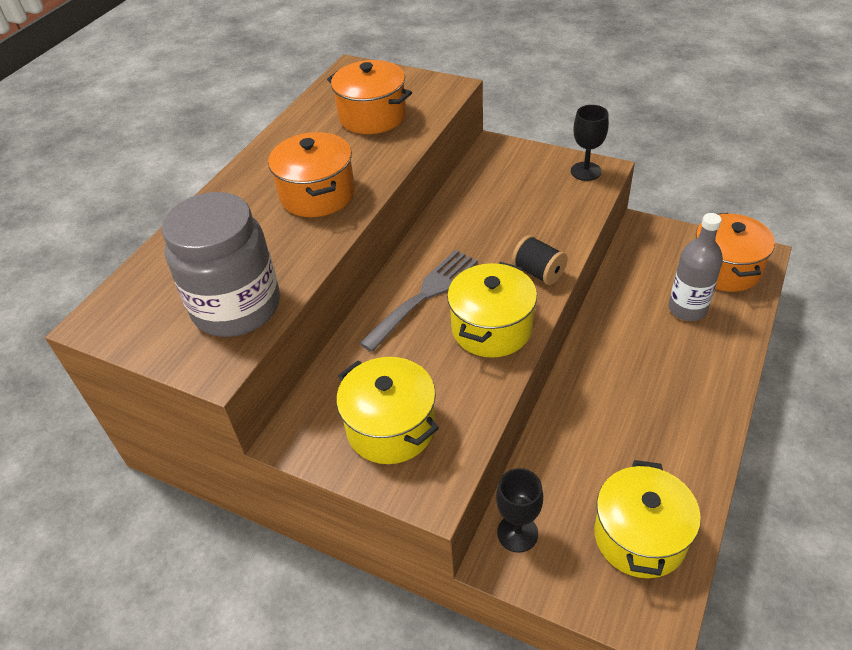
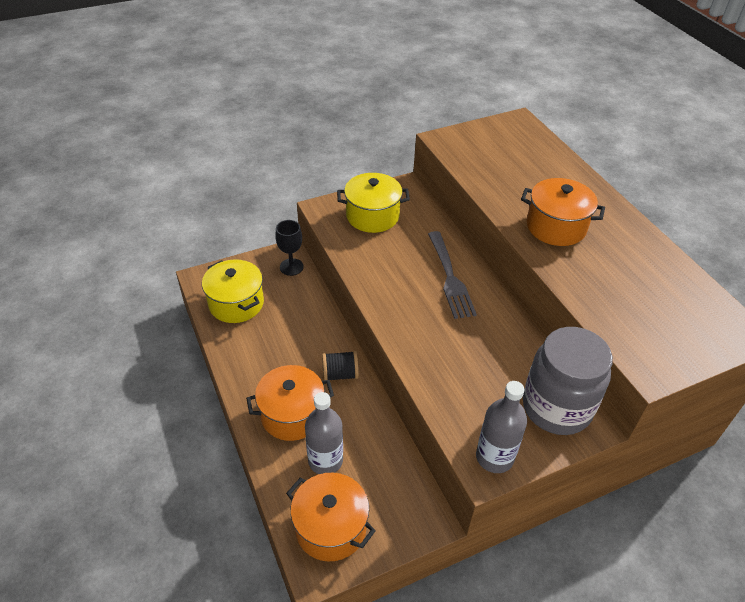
camera: 125 degrees right, 0 degrees up
(236, 307) = (479, 159): grey jar -> grey jar (556, 407)
(372, 116) = (640, 301): orange pot -> orange pot (292, 414)
(491, 328) = (391, 287): yellow pot -> none
(538, 272) = (412, 339): black spool -> black spool (340, 374)
(585, 171) = (494, 457): black goblet -> grey bottle

